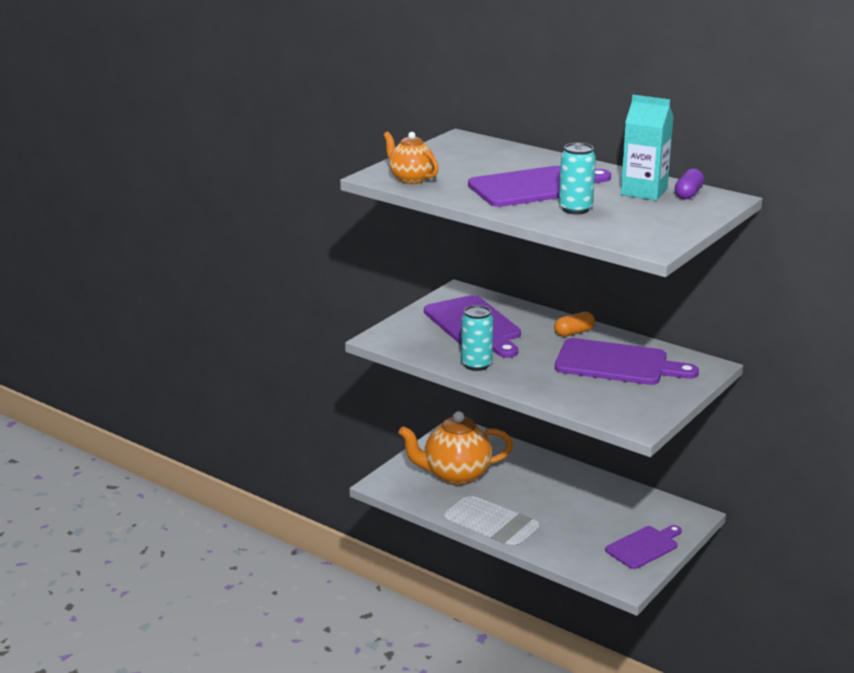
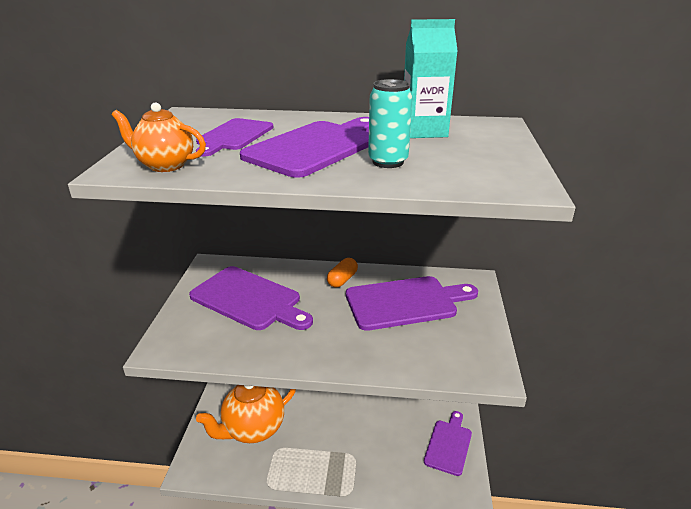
camera: 30 degrees left, 5 degrees up
(476, 365) = (283, 349): turquoise can -> none
(480, 166) = (234, 136): none -> purple cutting board
(688, 194) = (463, 125): purple capsule -> none

